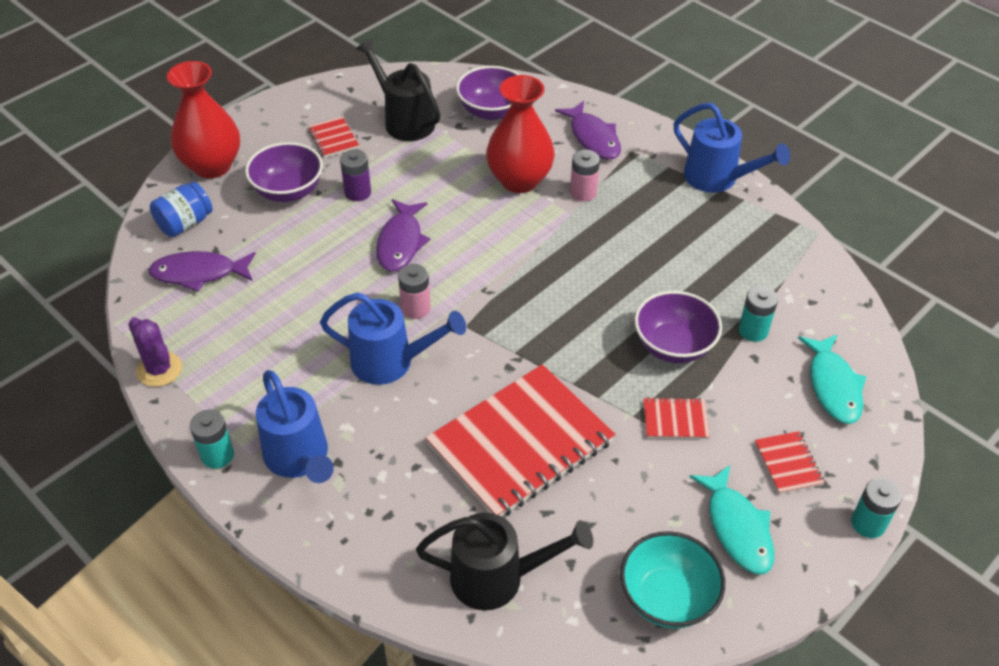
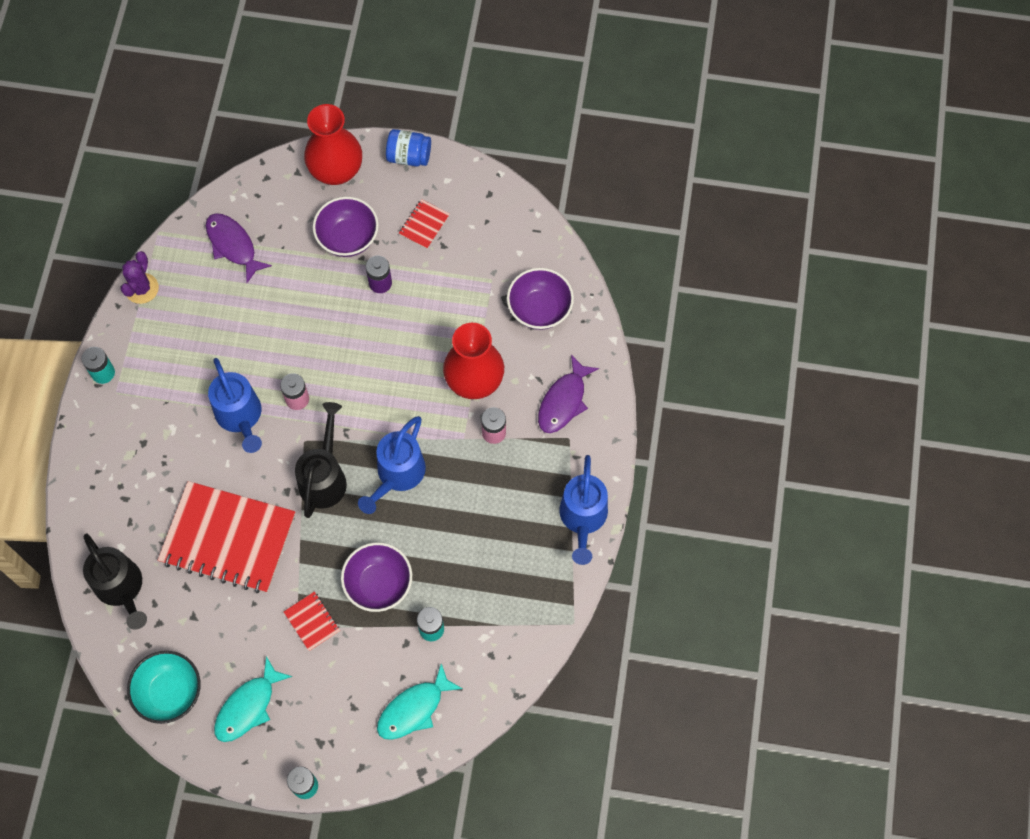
camera: 55 degrees right, 20 degrees up
(185, 223) = (270, 200): blue jar -> blue jar (409, 156)
(299, 459) = (131, 420): blue watering can -> blue watering can (397, 475)
(401, 242) = (351, 346): purple fish -> none
(404, 120) = (481, 257): black watering can -> black watering can (324, 477)
(788, 464) = (322, 712): red notebook -> none

